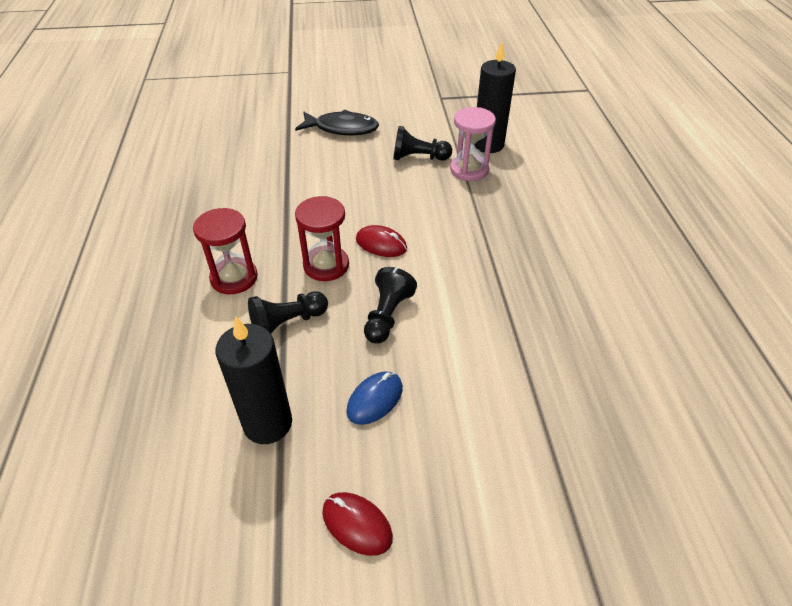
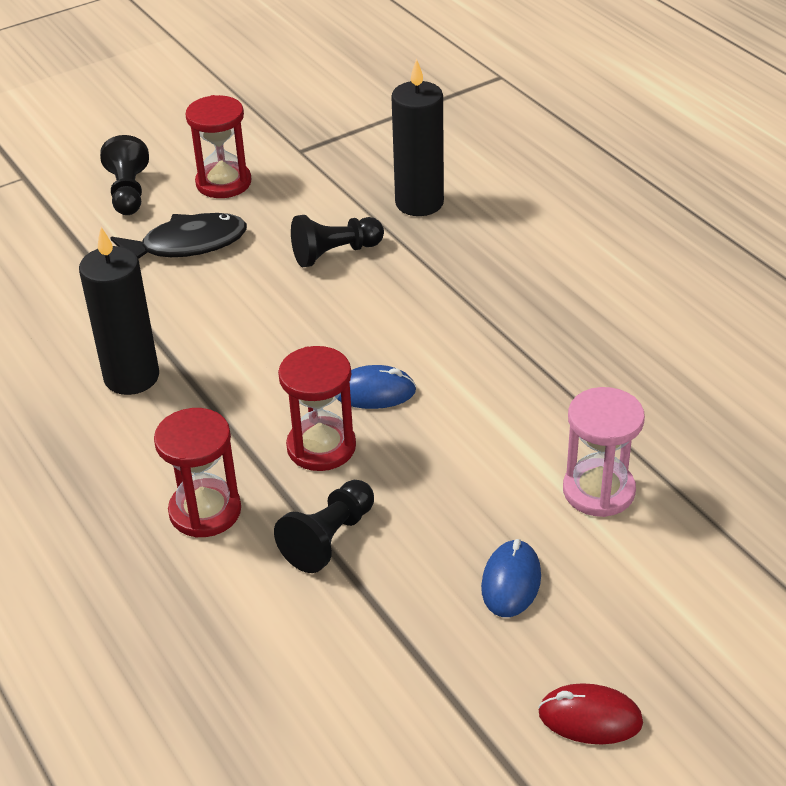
camera: 25 degrees left, 5 degrees down
(267, 423) = (401, 662): black candle -> black candle (131, 377)
(381, 244) = (374, 392): red mouse -> blue mouse
(386, 102) = (223, 183): none -> red hourglass
(387, 316) = (452, 479): black pawn -> black pawn (128, 192)
(469, 170) = (418, 248): pink hourglass -> pink hourglass (598, 491)

